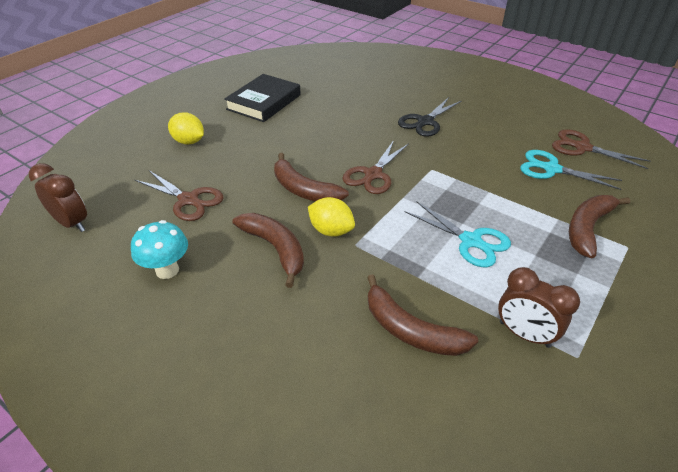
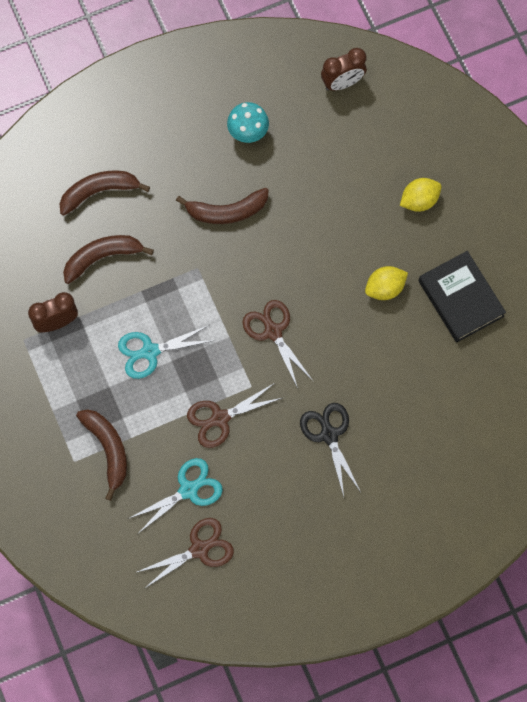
camera: 120 degrees right, 30 degrees up
(188, 200) = (324, 172): brown scissors -> brown scissors (220, 418)
(304, 190) = (285, 264): brown banana -> brown banana (99, 192)
(331, 231) = (222, 259): yellow lemon -> yellow lemon (385, 288)

